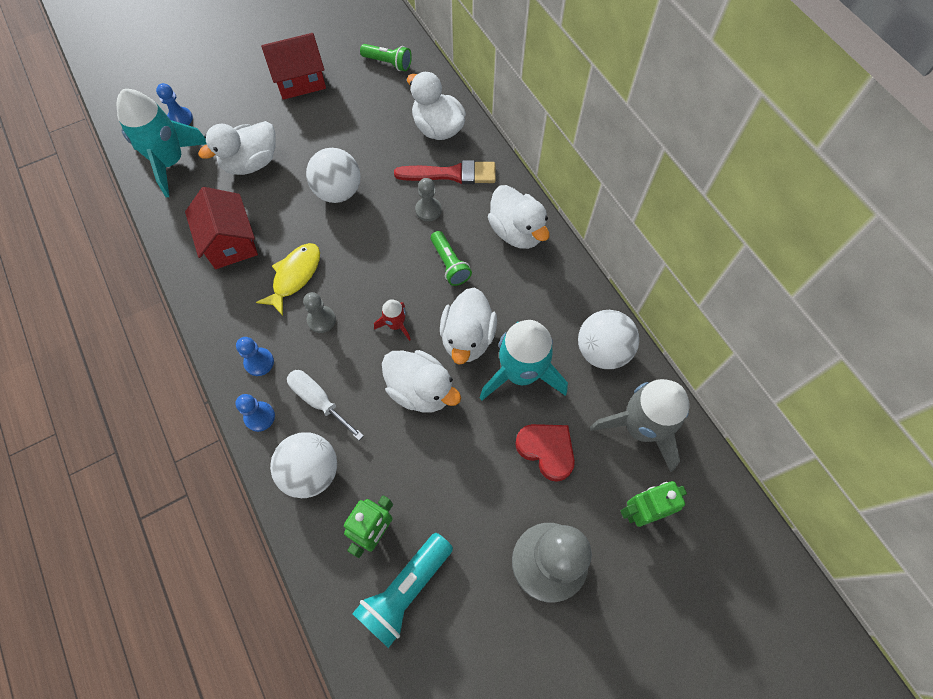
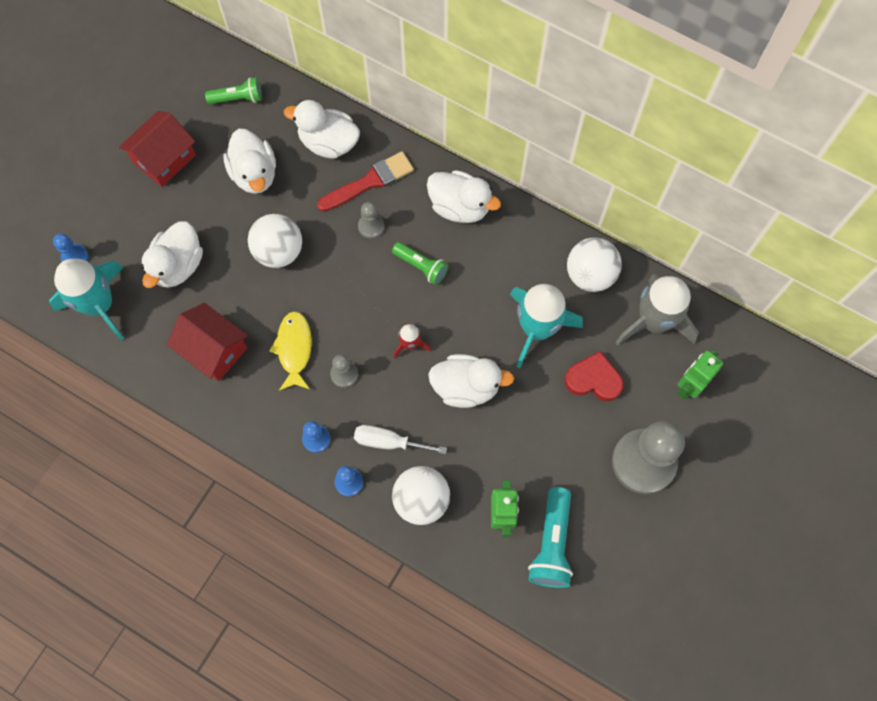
camera: 30 degrees left, 5 degrees up
(467, 338) = (476, 323): white duck -> white duck (254, 174)

